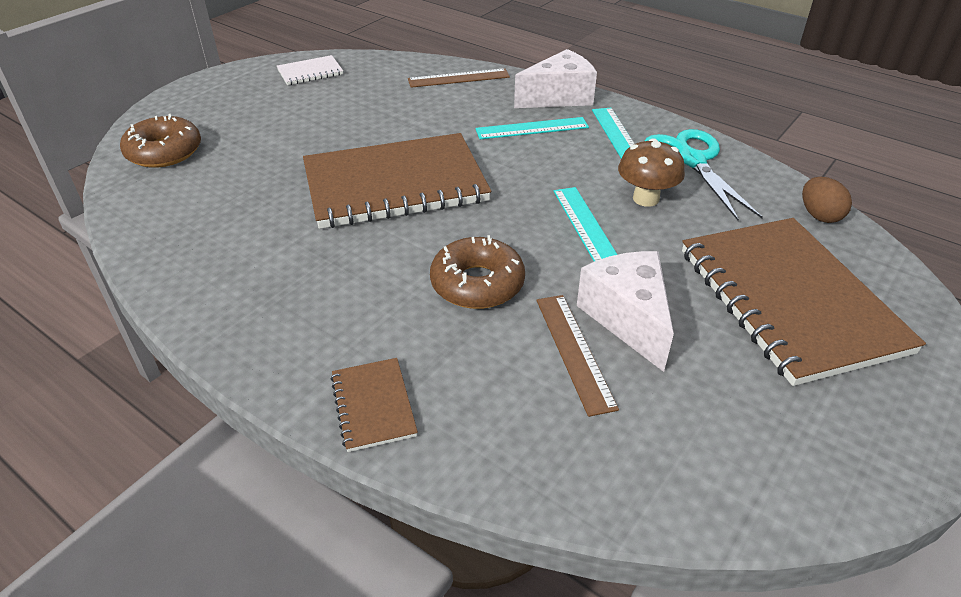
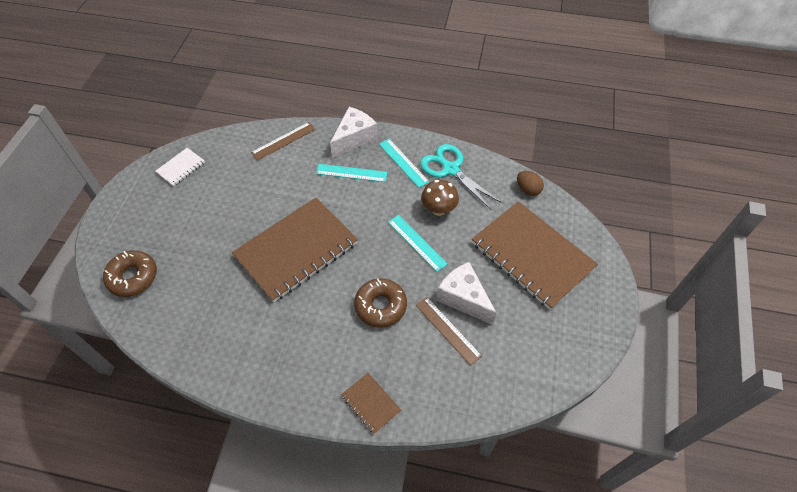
camera: 25 degrees left, 15 degrees up
(532, 128) = (351, 173): turquoise ruler -> turquoise ruler turned 45 degrees clockwise

